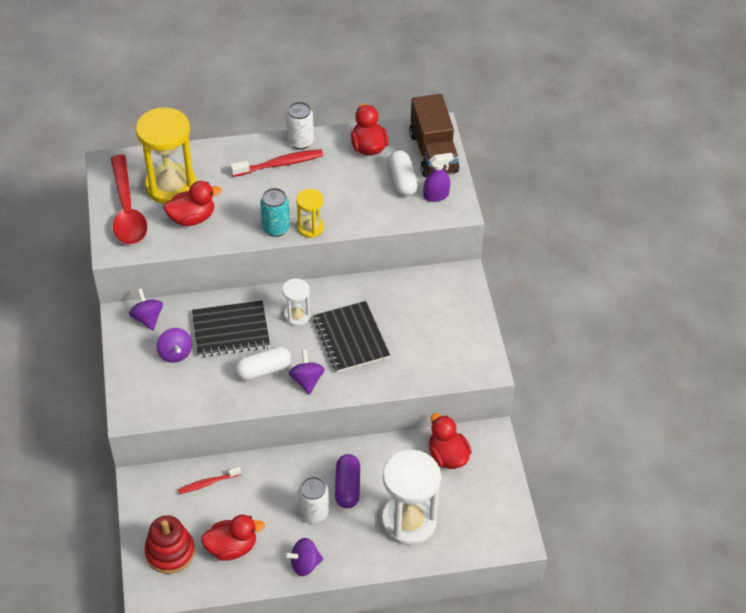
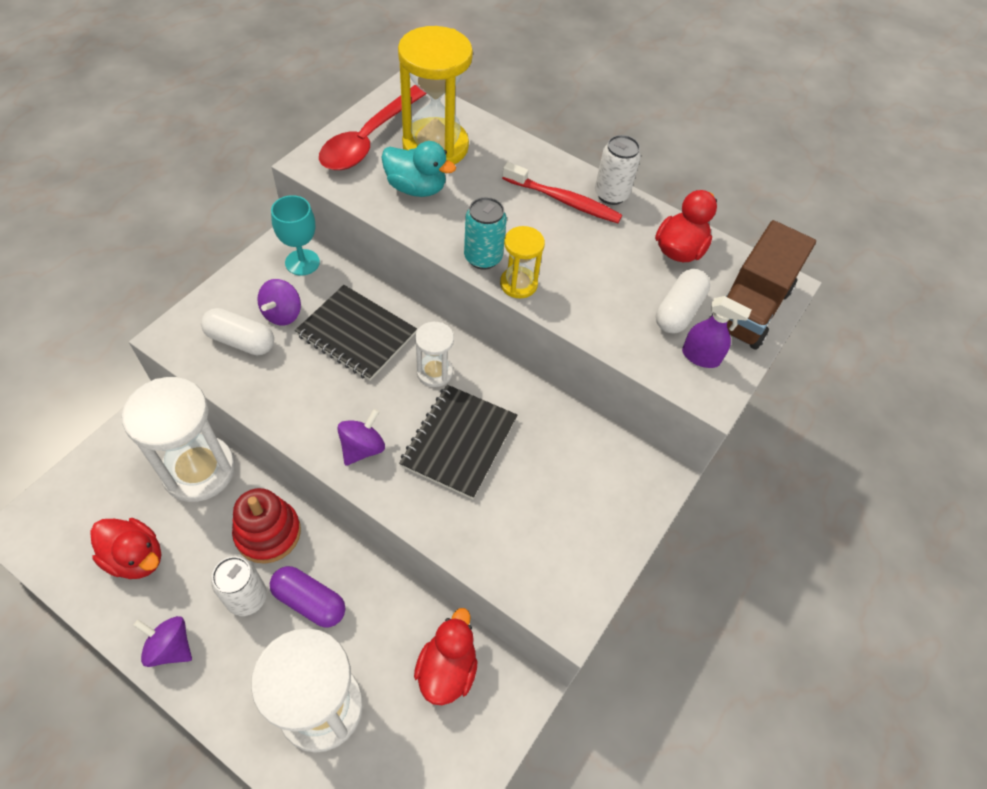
camera: 40 degrees right, 5 degrees up
(147, 318) = (302, 262): purple spinning top -> turquoise goblet
(170, 552) = (85, 507): red stacking toy -> red stacking toy (268, 533)
(192, 218) = (416, 188): red duck -> turquoise duck
(208, 483) = (199, 470): red toothbrush -> white hourglass
(263, 370) = (336, 400): white capsule -> white capsule (241, 341)
(347, 487) = (310, 601): purple capsule -> purple capsule turned 75 degrees clockwise

